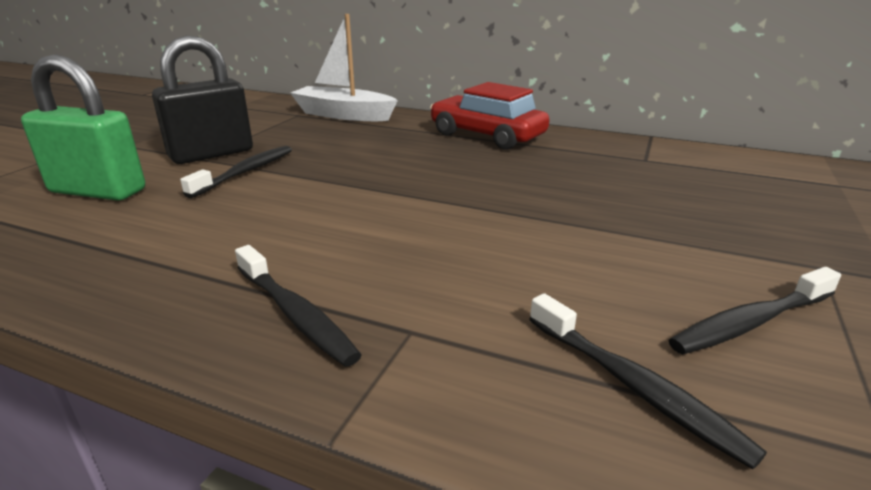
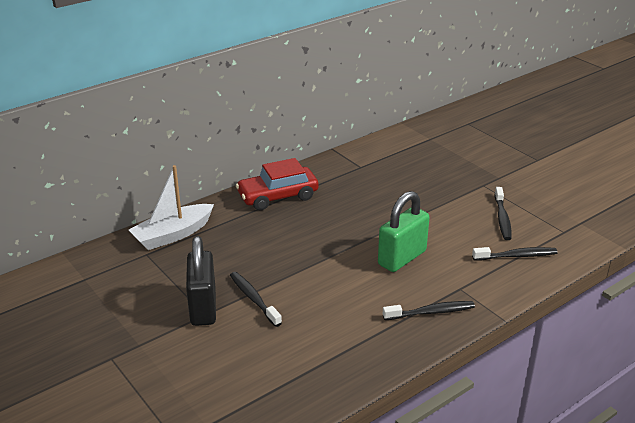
camera: 60 degrees left, 5 degrees up
(98, 191) = (232, 361): green padlock -> green padlock (402, 258)

